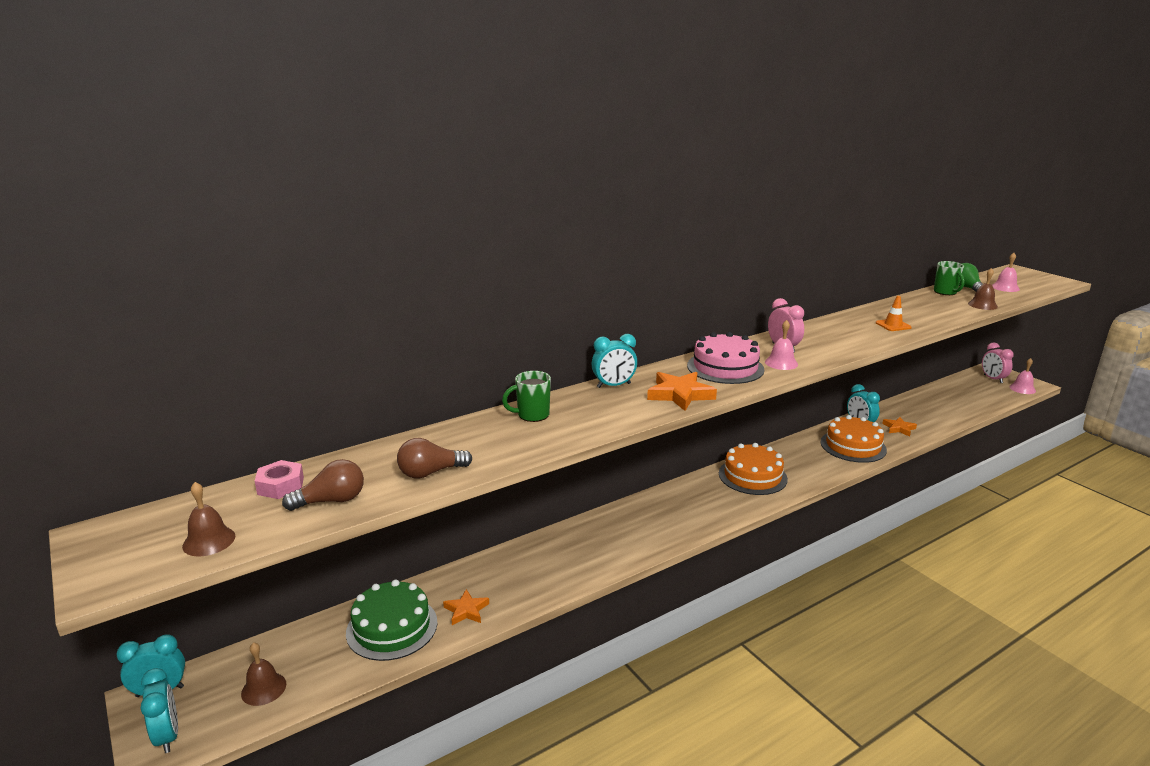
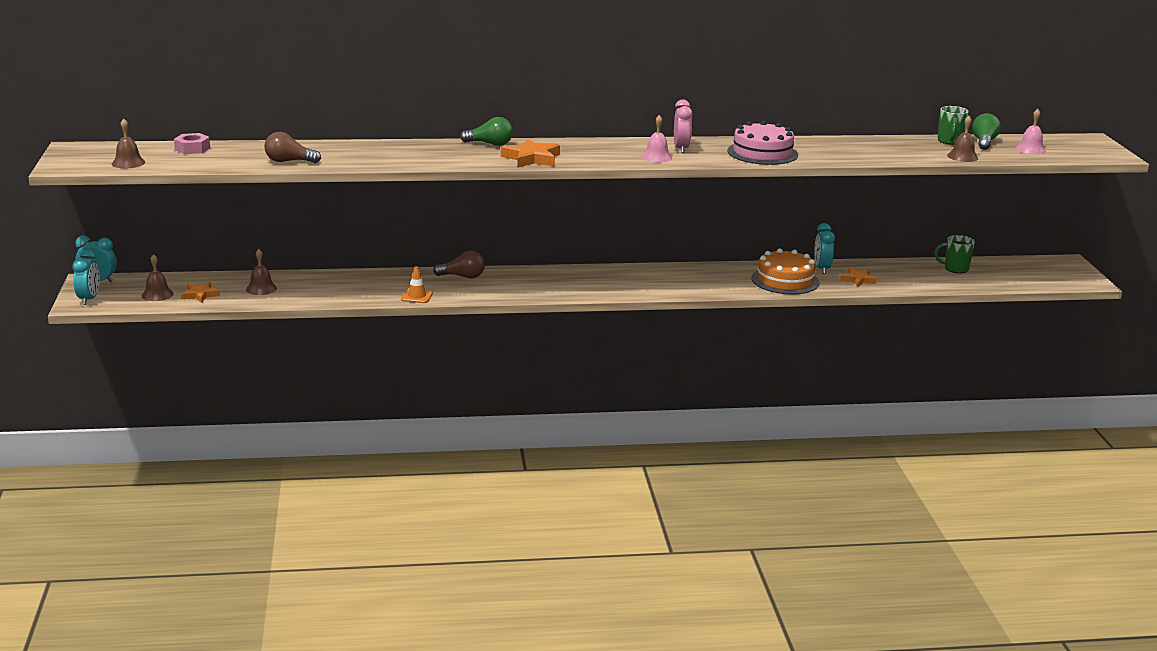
camera: 25 degrees right, 0 degrees up
(331, 501) = (213, 161): brown light bulb -> brown light bulb (463, 276)
(392, 627) = (261, 288): green cake -> brown bell
(466, 610) = (319, 293): orange star -> orange star (200, 295)
(532, 415) = (400, 148): green mug -> green mug (955, 269)
(614, 385) = (490, 144): turquoise clock -> green light bulb
(725, 367) = (602, 151): pink cake -> pink cake (762, 153)
(752, 476) = (651, 277): orange cake -> none
(893, 325) = (824, 153): orange traffic cone -> orange traffic cone (417, 296)
(993, 379) = (1050, 268): pink clock -> none
(1022, 388) = (1069, 282): pink bell -> none

